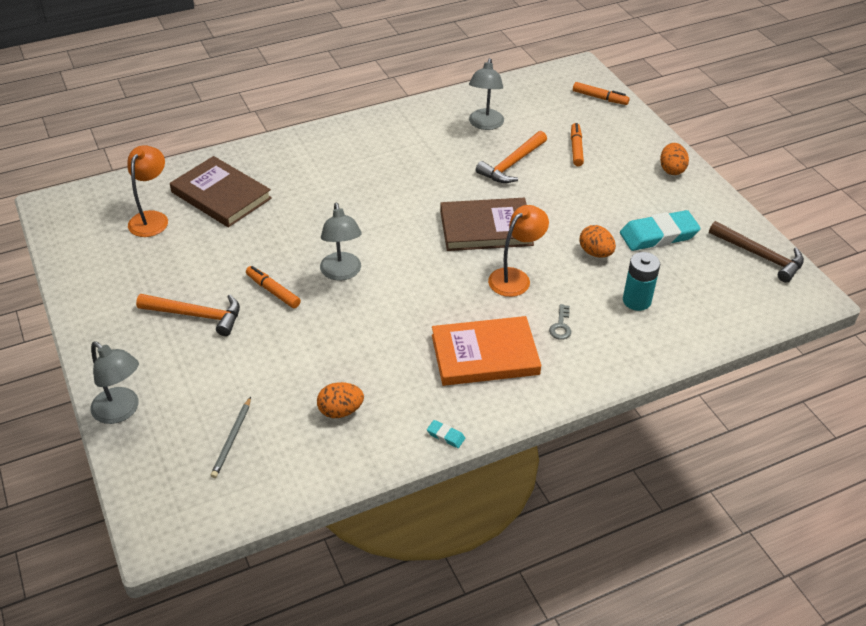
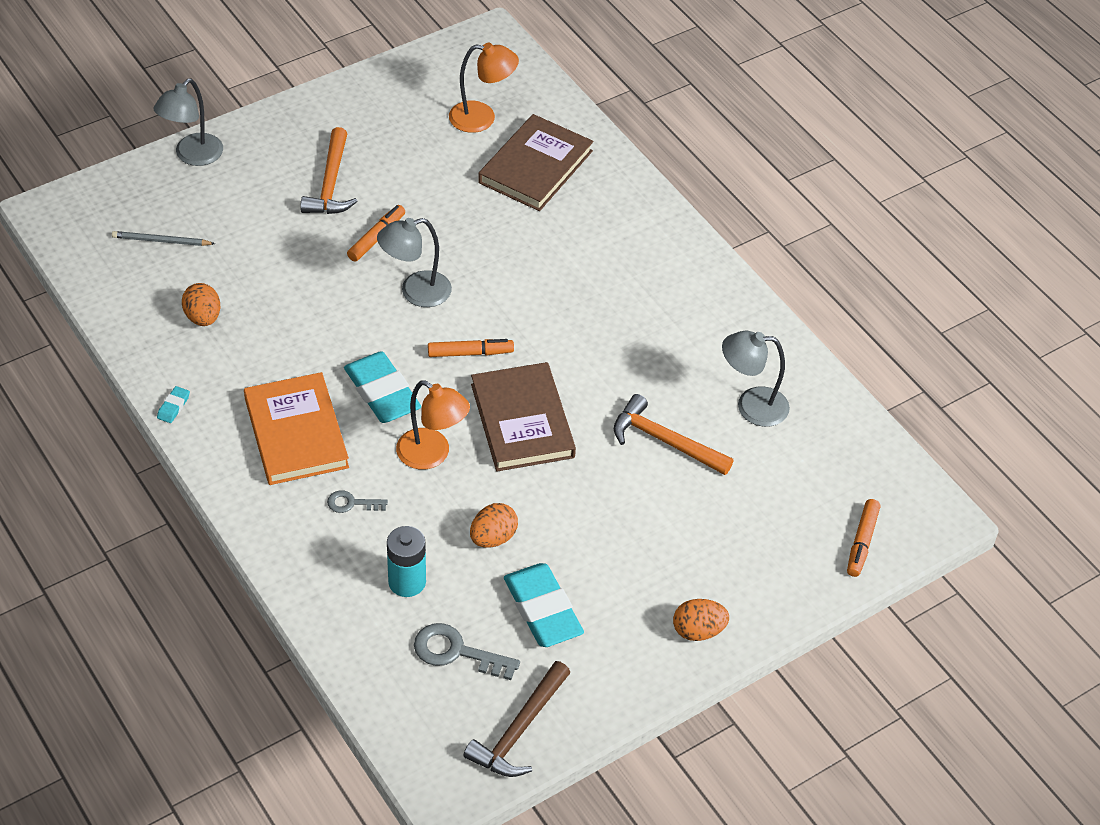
camera: 80 degrees right, 5 degrees up
(447, 300) = (382, 392): none -> turquoise eraser
(576, 148) = (720, 514): orange marker -> orange marker (470, 353)
(698, 280) = (456, 652): none -> grey key

